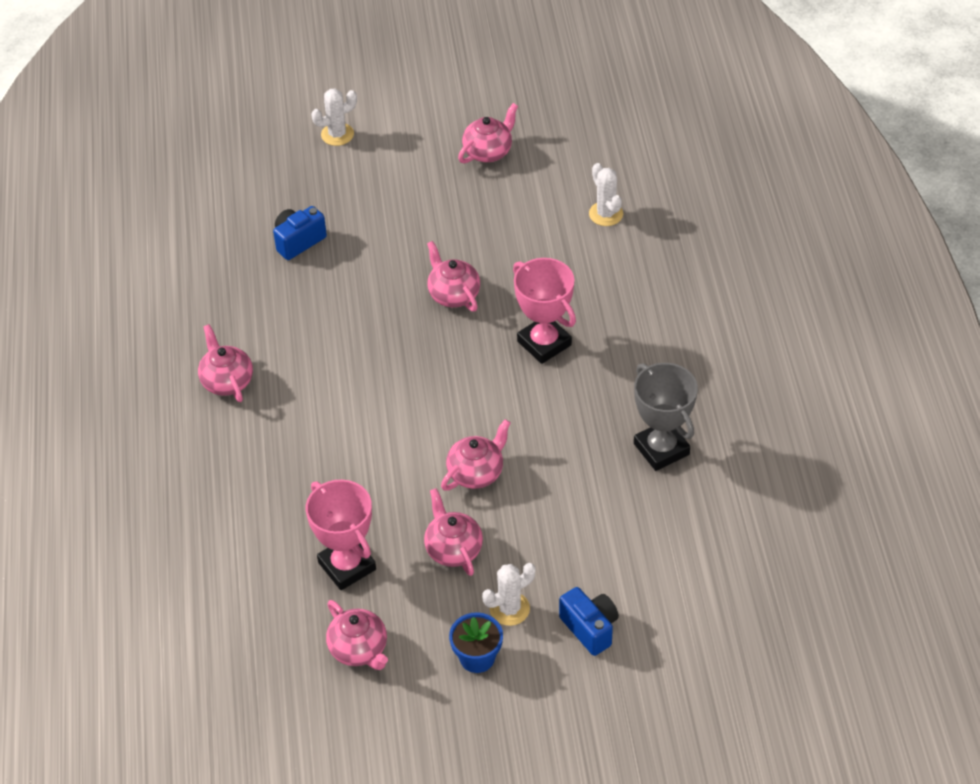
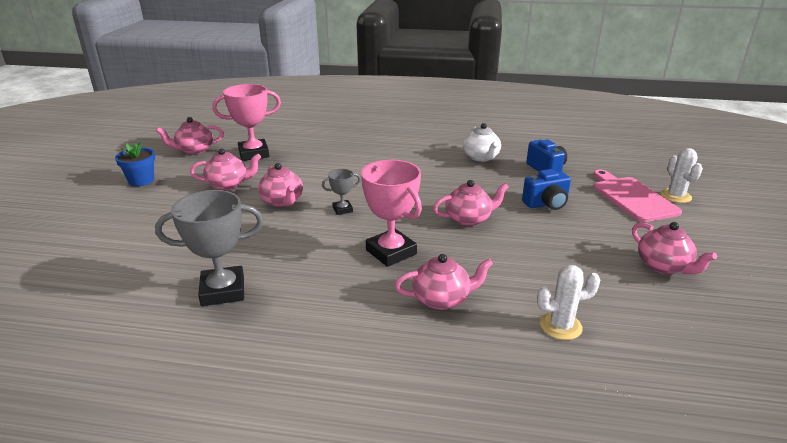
camera: 105 degrees right, 20 degrees down
(227, 381) = (424, 138): pink teapot -> pink teapot (442, 299)
(281, 307) = (481, 157): none -> white teapot
(353, 168) = (632, 197): none -> pink cutting board
(473, 408) = (342, 209): none -> grey trophy
(509, 609) = (160, 196): white cactus -> none
(544, 343) = (391, 252): pink trophy -> pink trophy turned 75 degrees clockwise
(590, 628) = (105, 221): blue camera -> blue camera (546, 204)

